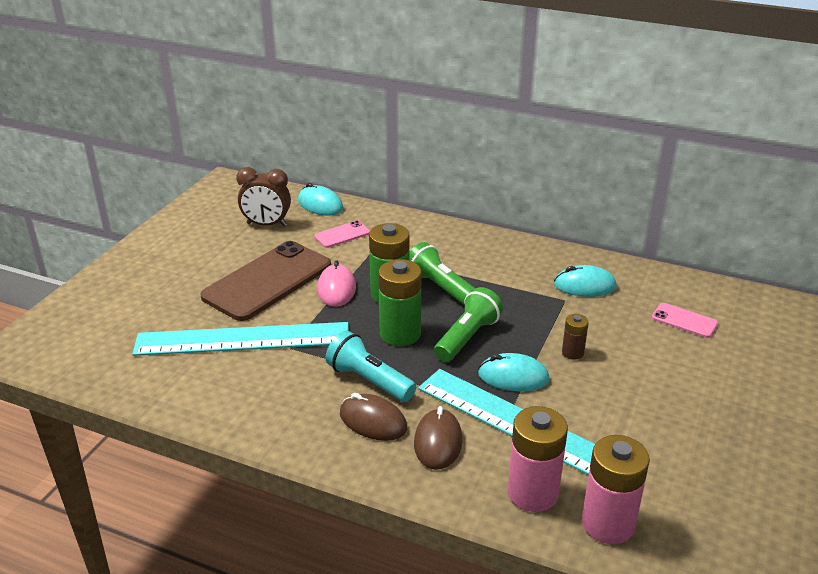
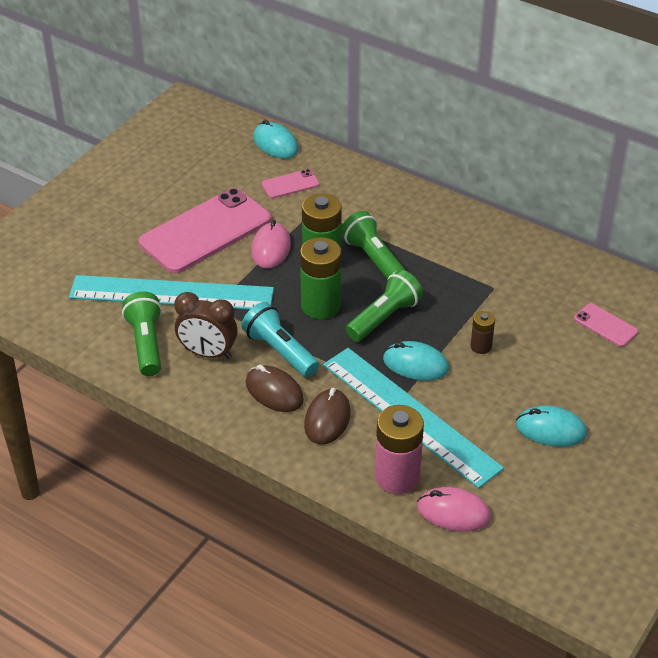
camera: 10 degrees right, 10 degrees up
(223, 390) = (146, 344): none -> green flashlight
(266, 225) = (216, 163): brown clock -> brown clock (208, 353)
(267, 281) = (205, 231): brown phone -> pink phone
(584, 286) = (519, 274): turquoise mouse -> turquoise mouse (550, 429)
(608, 524) = (453, 512): pink battery -> pink mouse

